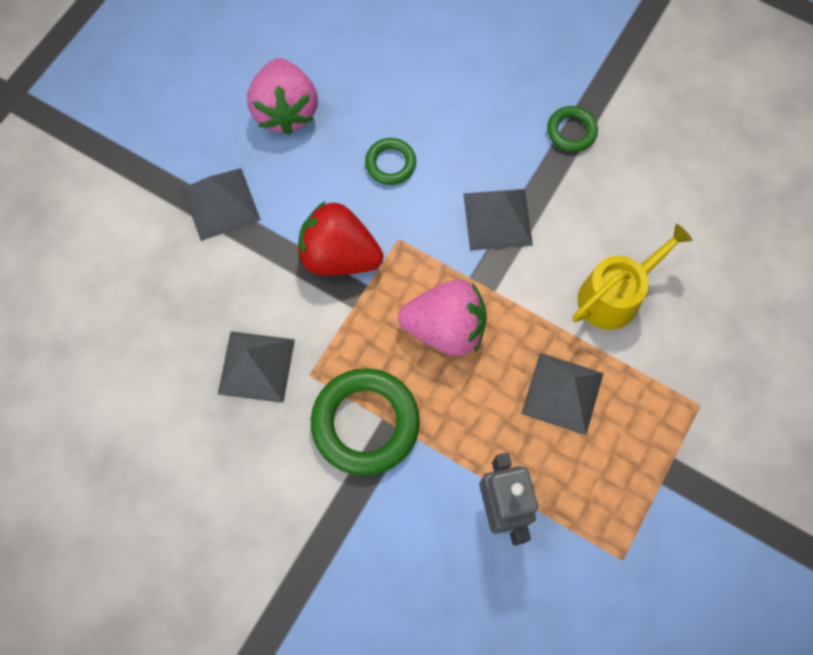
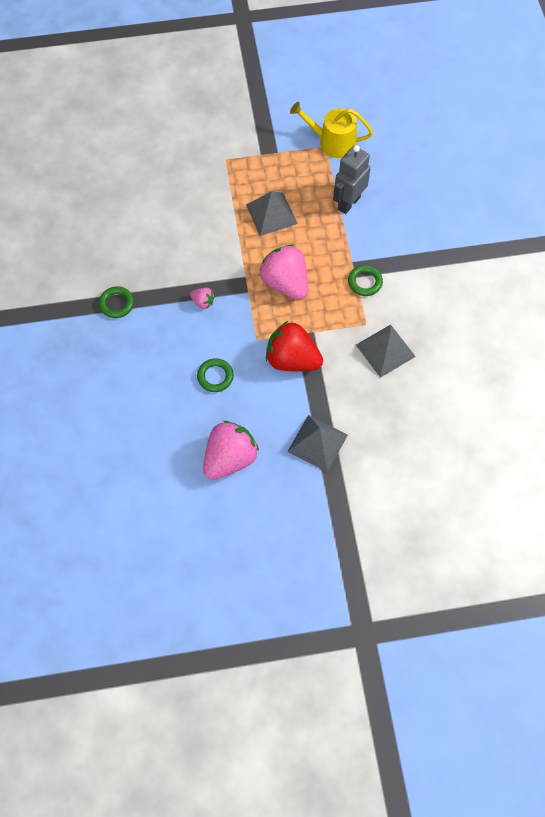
camera: 130 degrees left, 5 degrees down
(339, 256) = (292, 359): red strawberry -> red strawberry turned 135 degrees clockwise
(365, 423) = (365, 282): green ring -> green ring, size x0.52
(497, 219) = (203, 302): grey pyramid -> pink strawberry
(614, 295) = (200, 224): yellow watering can -> yellow watering can (332, 142)

